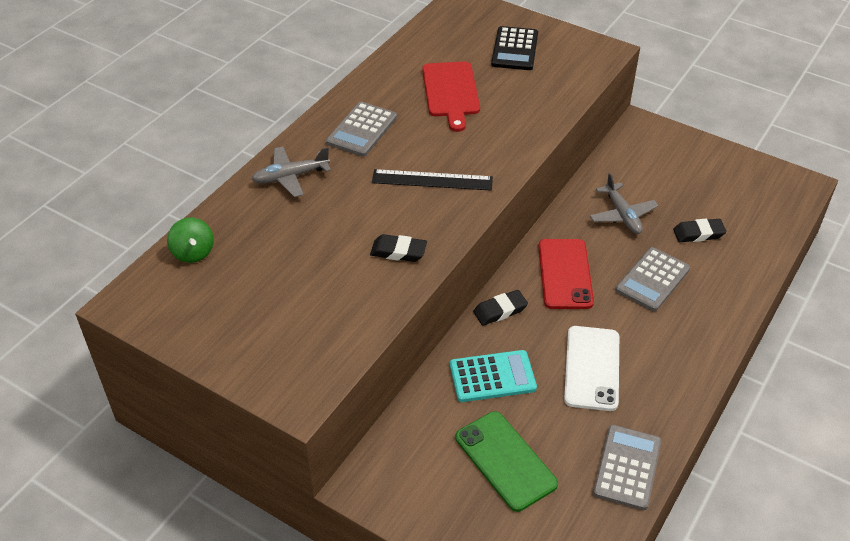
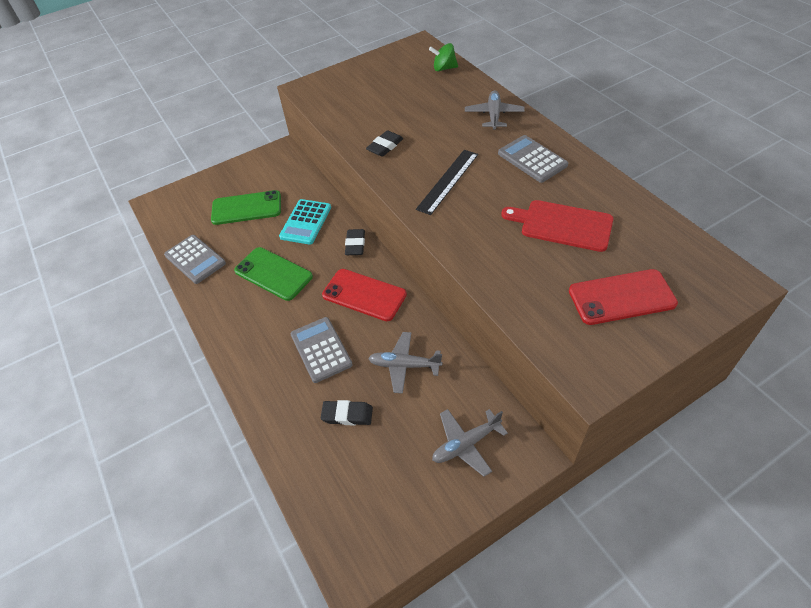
camera: 120 degrees right, 5 degrees up
(515, 49) = (621, 297): black calculator -> red phone
(592, 368) = (273, 274): white phone -> green phone
(662, 157) = (466, 444): none -> grey plane
(698, 233) = (347, 415): black eraser -> black eraser turned 75 degrees clockwise

